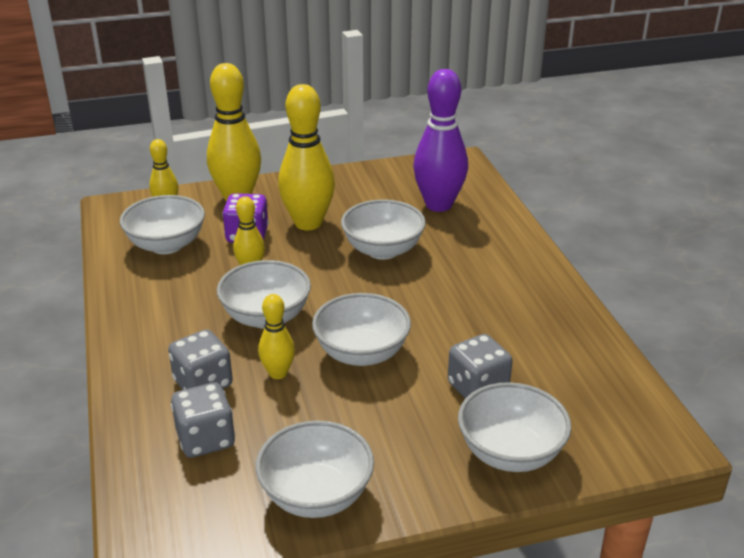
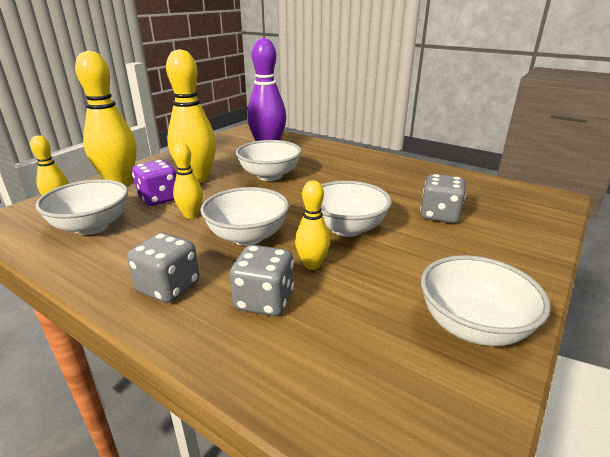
camera: 40 degrees left, 5 degrees down
(205, 439) = (331, 339): grey dice -> grey dice (168, 287)
(510, 453) = (513, 237): white bowl -> none

